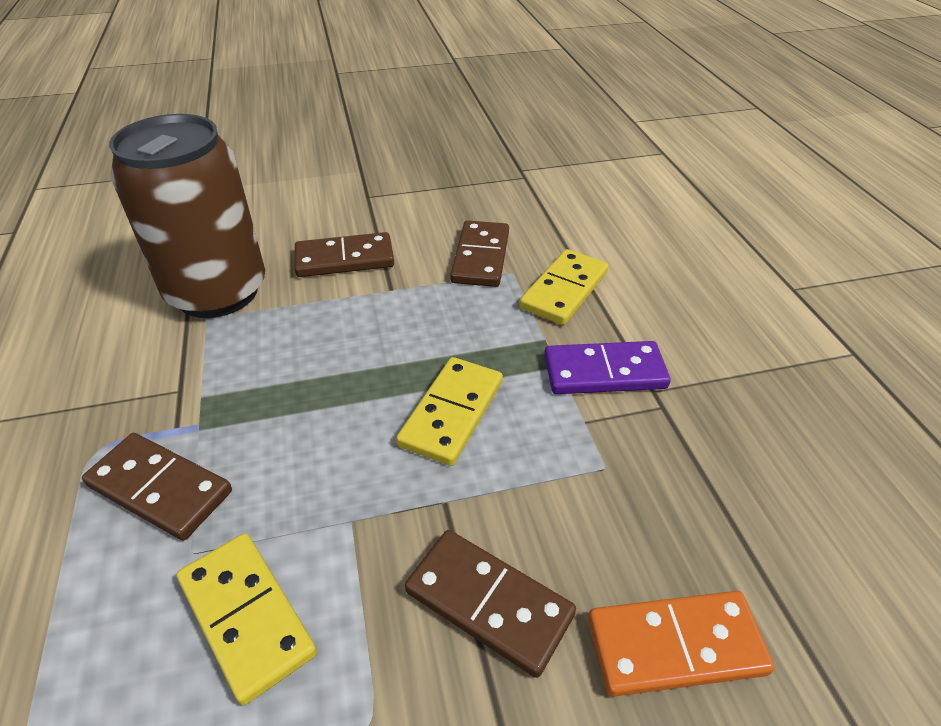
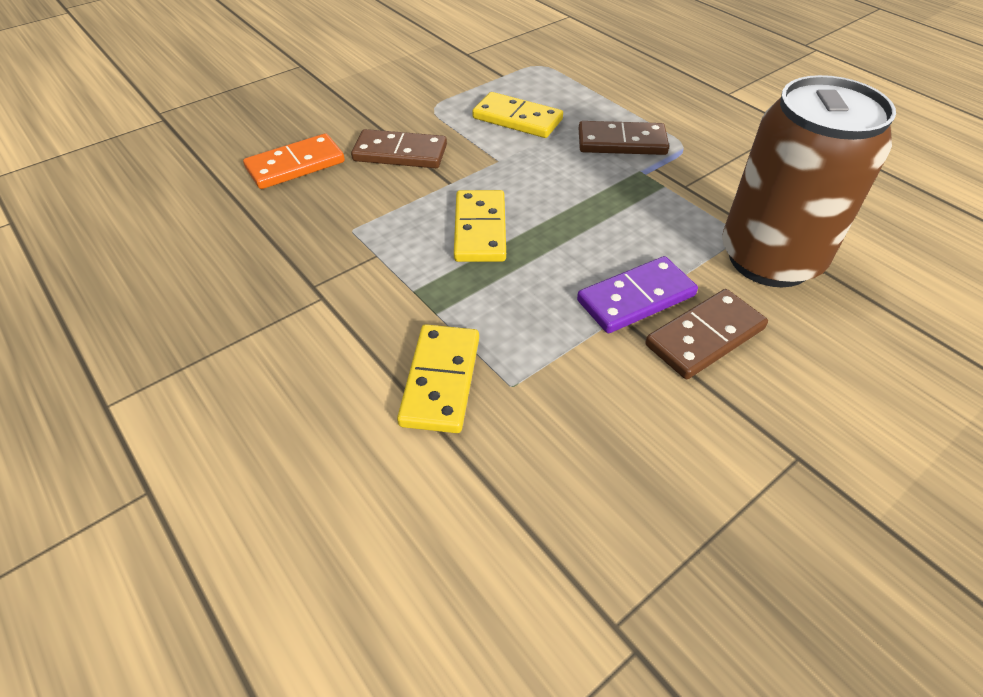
camera: 155 degrees right, 5 degrees up
(481, 257) = (562, 396): brown domino -> none
(604, 372) = (369, 299): purple domino -> purple domino (636, 298)

